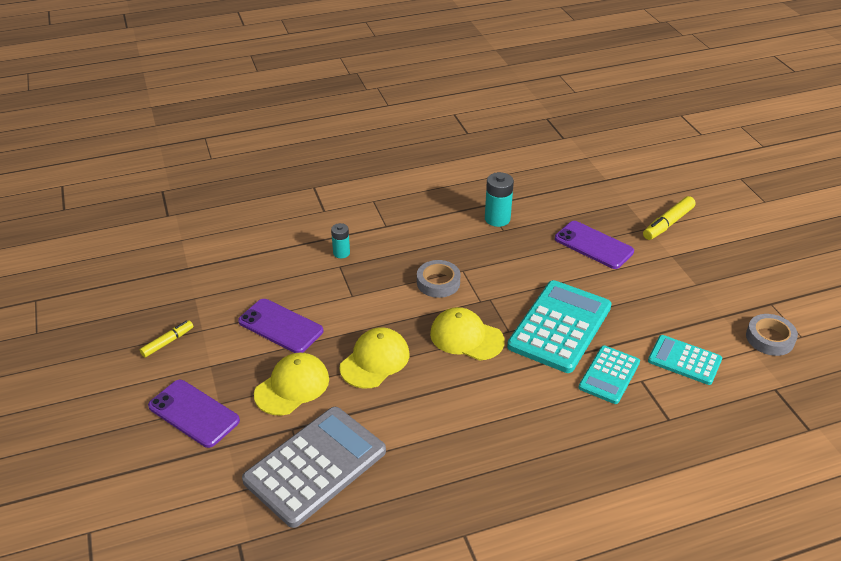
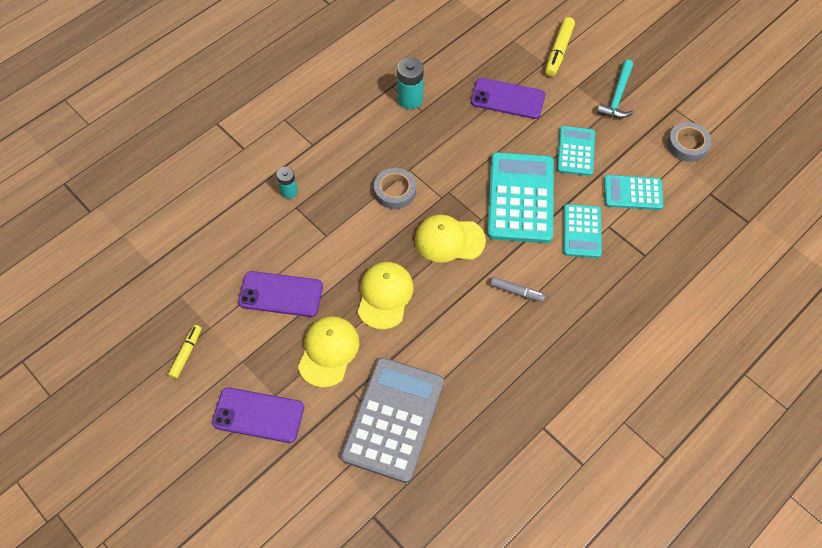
camera: 25 degrees left, 20 degrees up
(509, 403) = (517, 292): none -> grey marker
(640, 307) = (575, 151): none -> turquoise calculator
(711, 276) = (617, 96): none -> turquoise hammer

